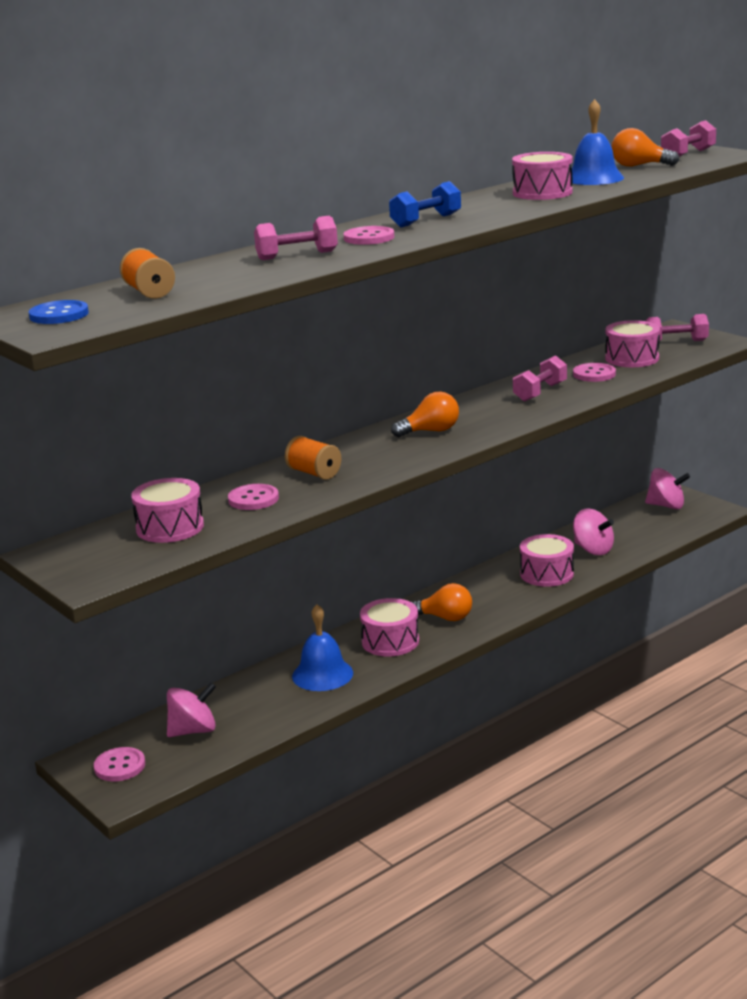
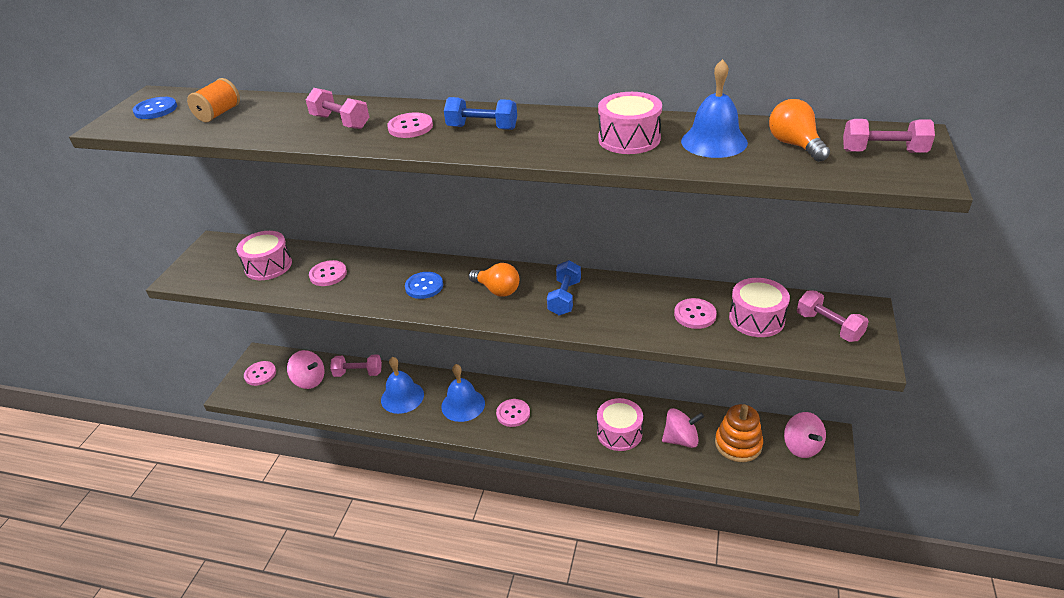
camera: 55 degrees right, 15 degrees up
(314, 473) = (385, 277): orange spool -> none
(366, 459) = (424, 286): none -> blue button
(390, 641) = (463, 405): pink drum -> blue bell
(445, 618) = (513, 414): orange light bulb -> pink button
(491, 409) = (564, 298): none -> blue dumbbell
(540, 392) = (624, 305): pink dumbbell -> pink dumbbell (358, 373)
(593, 550) = (681, 439): pink spinning top -> pink spinning top turned 105 degrees counterclockwise
(630, 528) = (738, 444): none -> orange stacking toy

